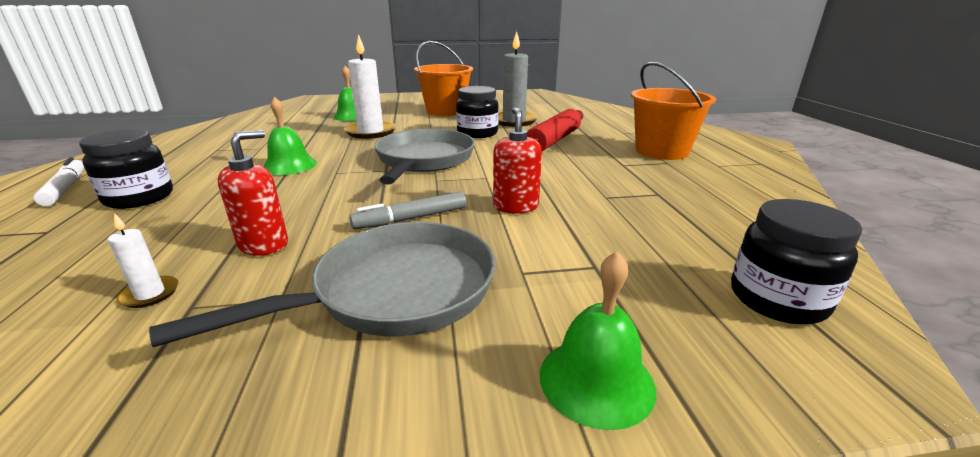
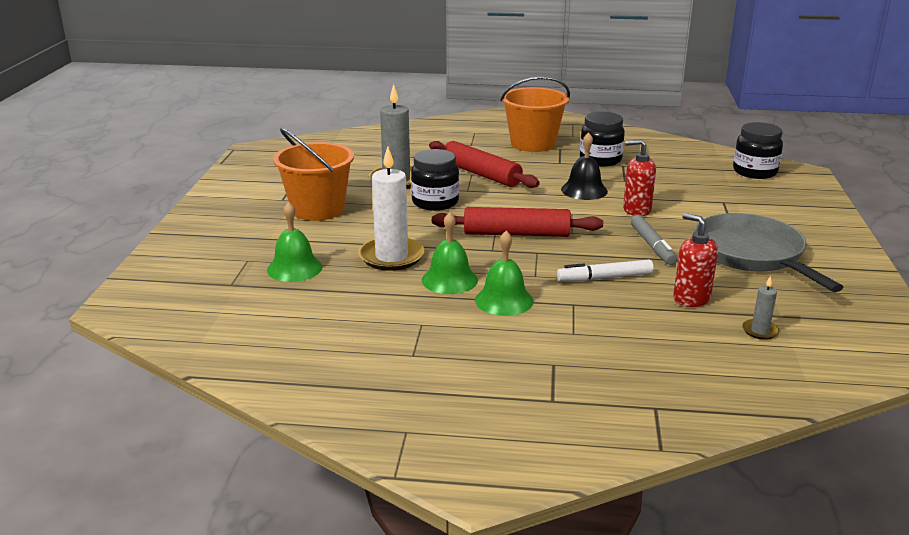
camera: 75 degrees left, 0 degrees up
(66, 188) = (534, 433): white marker -> white marker (604, 278)
(139, 198) = (579, 374): black jar -> black jar (600, 160)
(150, 294) = (760, 331): white candle -> grey candle
(424, 160) = (516, 234): grey pan -> red rolling pin
(552, 179) = (584, 190): none -> black bell
(596, 380) = (817, 218): green bell -> green bell (449, 280)

